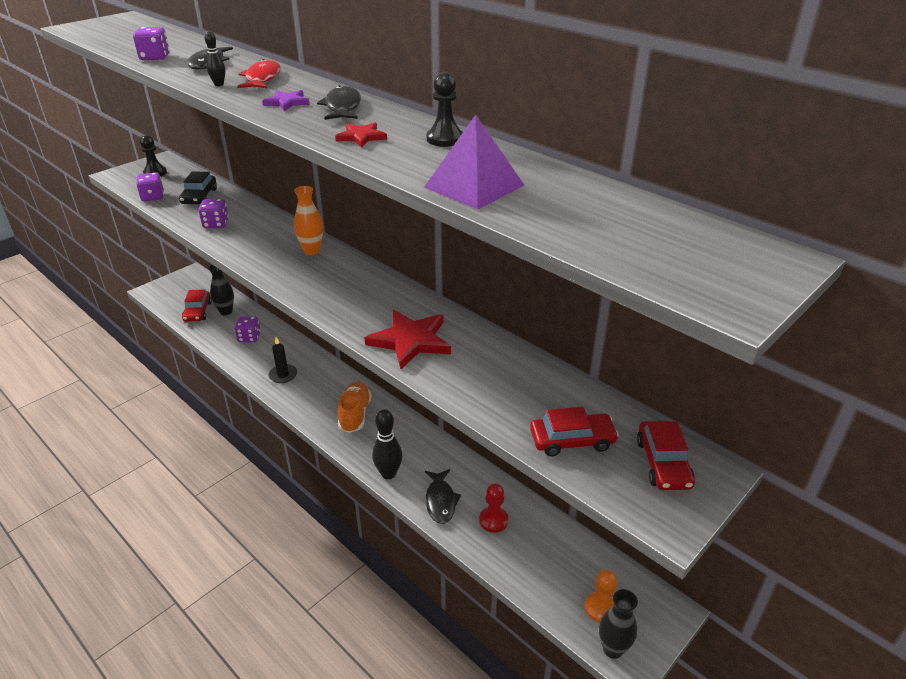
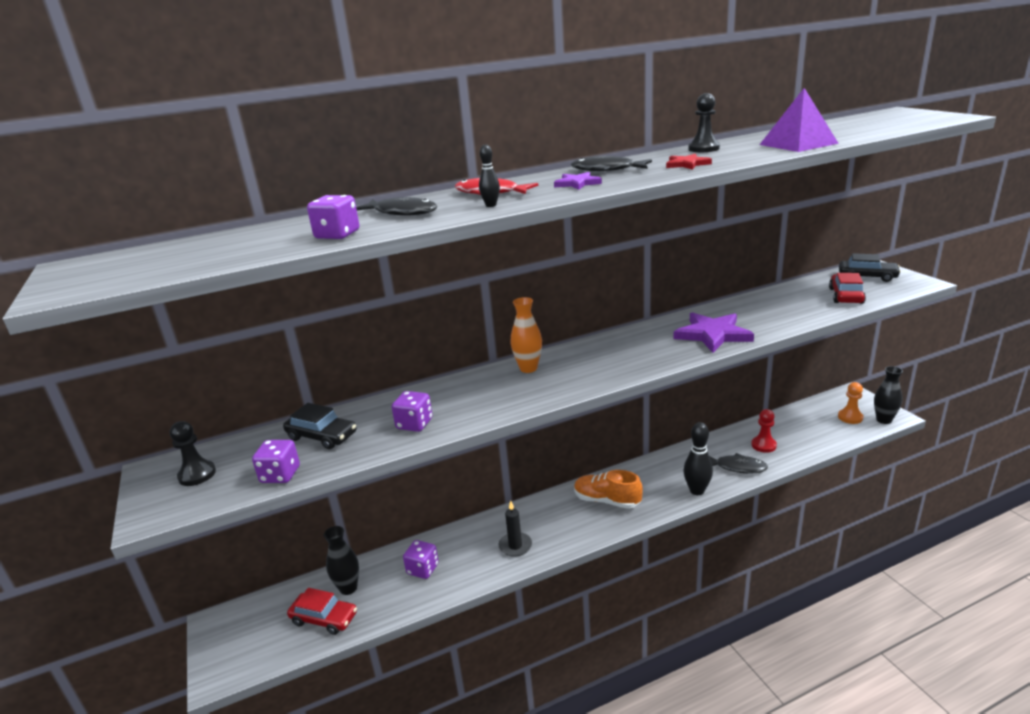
camera: 65 degrees left, 10 degrees down
(410, 341) = (712, 335): red star -> purple star
(663, 463) = (867, 276): red car -> black car

